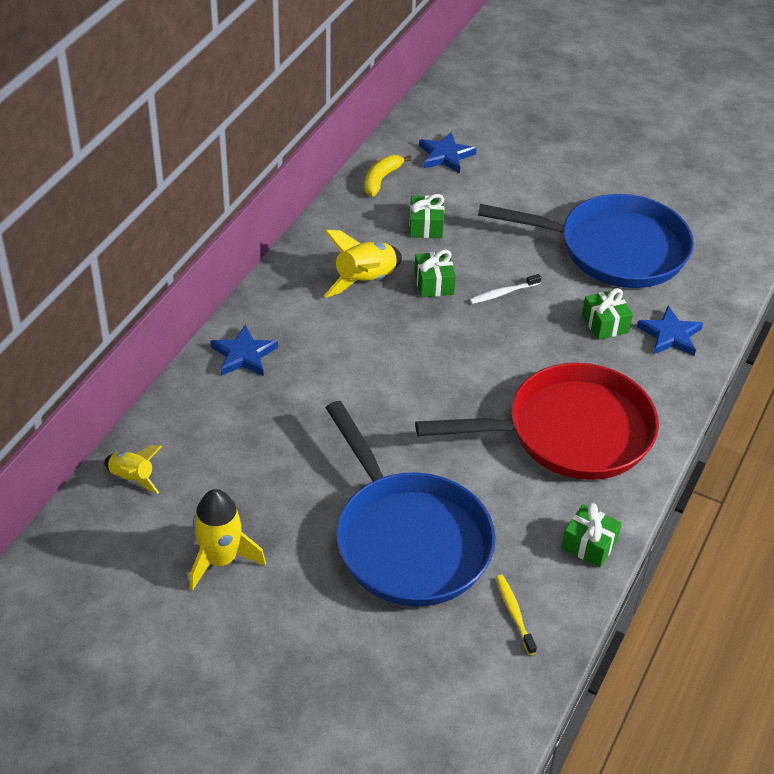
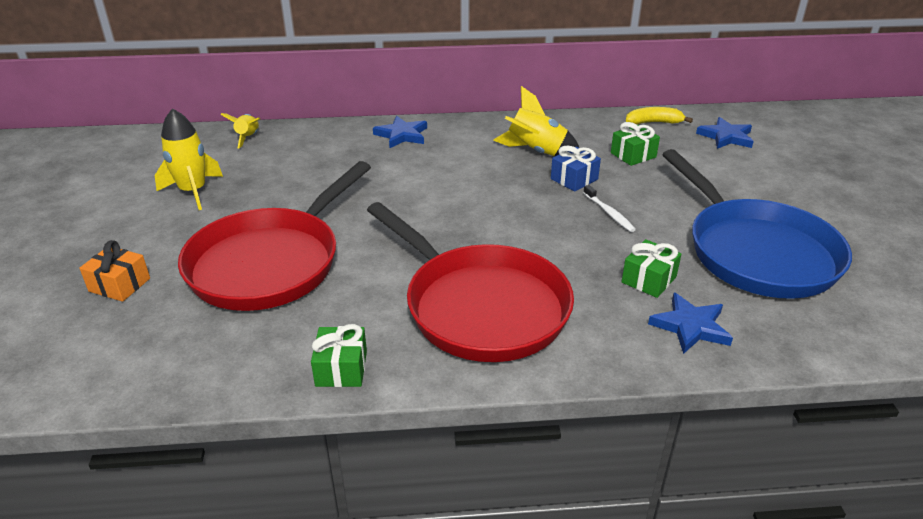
camera: 60 degrees right, 10 degrees down
(362, 661) = (119, 285): none -> orange gift
(408, 539) = (271, 262): blue pan -> red pan
(434, 283) = (574, 179): green gift -> blue gift
(503, 293) = (609, 213): white toothbrush -> white toothbrush turned 150 degrees counterclockwise
(514, 613) = (219, 350): yellow toothbrush -> none

